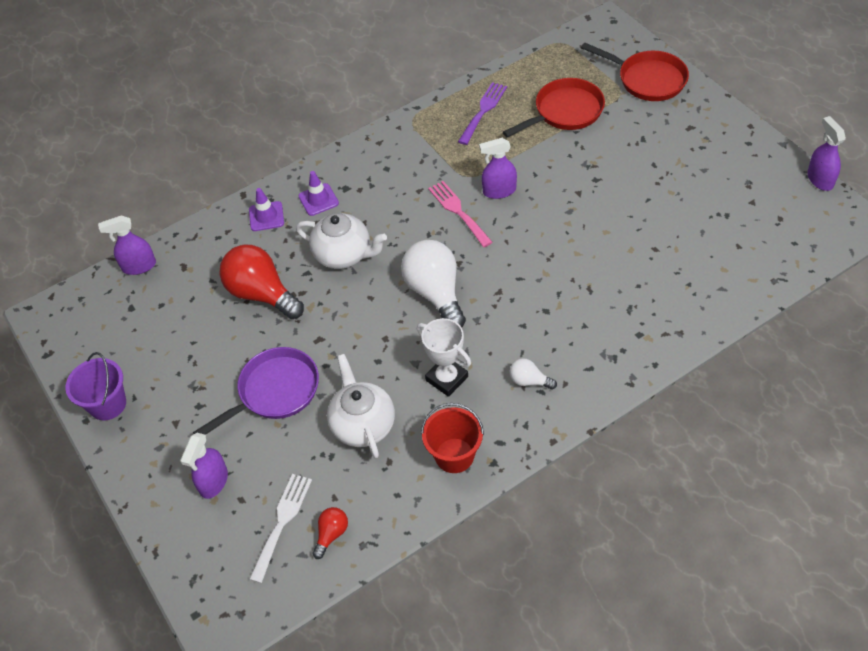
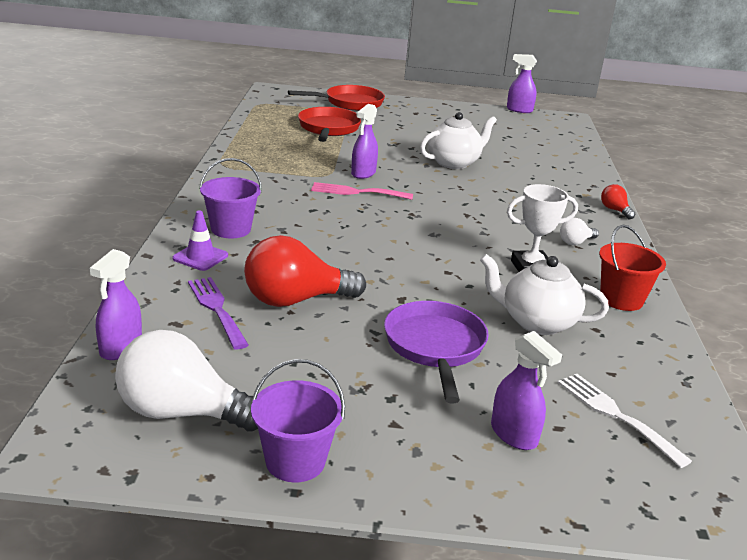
camera: 60 degrees left, 25 degrees down
(318, 200) = (231, 229): purple traffic cone -> purple bucket
(331, 534) = (658, 393): red light bulb -> red light bulb (615, 210)
(344, 255) = (319, 247): white teapot -> white teapot (454, 163)
(435, 293) = (429, 234): white light bulb -> white light bulb (182, 412)
(483, 111) = (270, 145): purple fork -> purple fork (216, 309)

